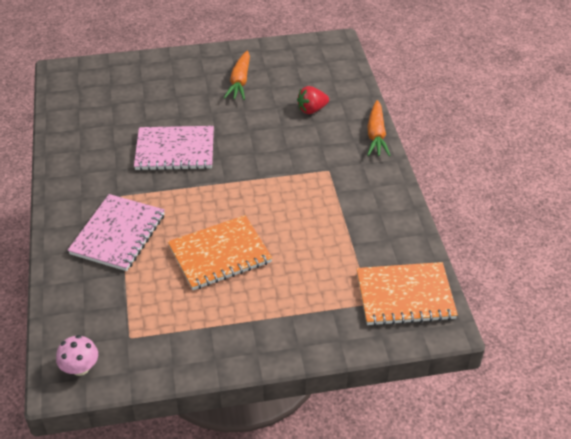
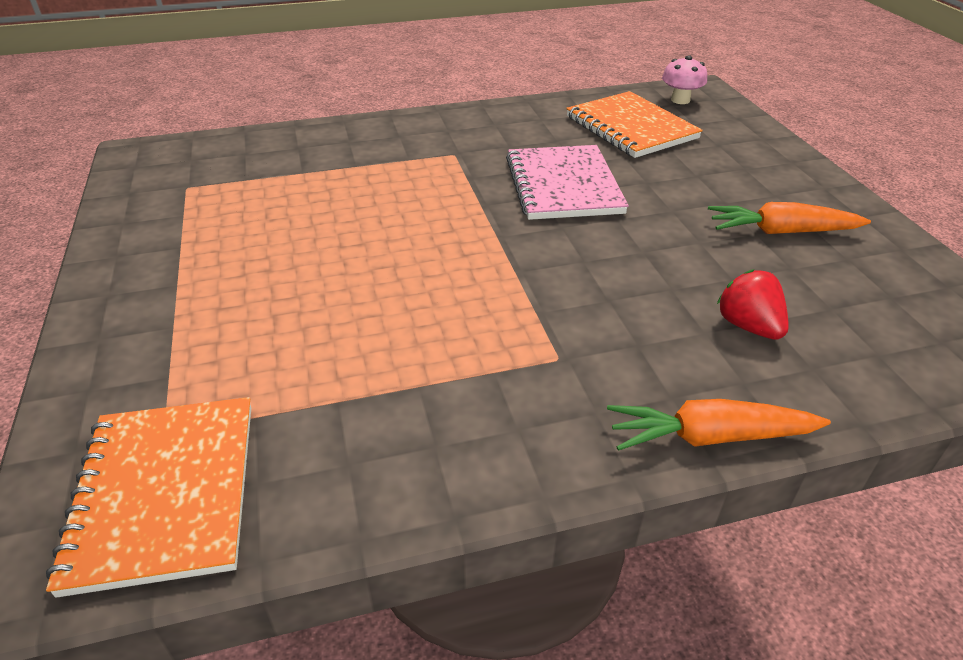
camera: 85 degrees right, 5 degrees down
(80, 368) = (151, 161): pink mushroom -> pink mushroom (680, 100)
(118, 234) = (377, 160): pink notebook -> none
(220, 254) = (327, 244): orange notebook -> orange notebook (631, 128)

